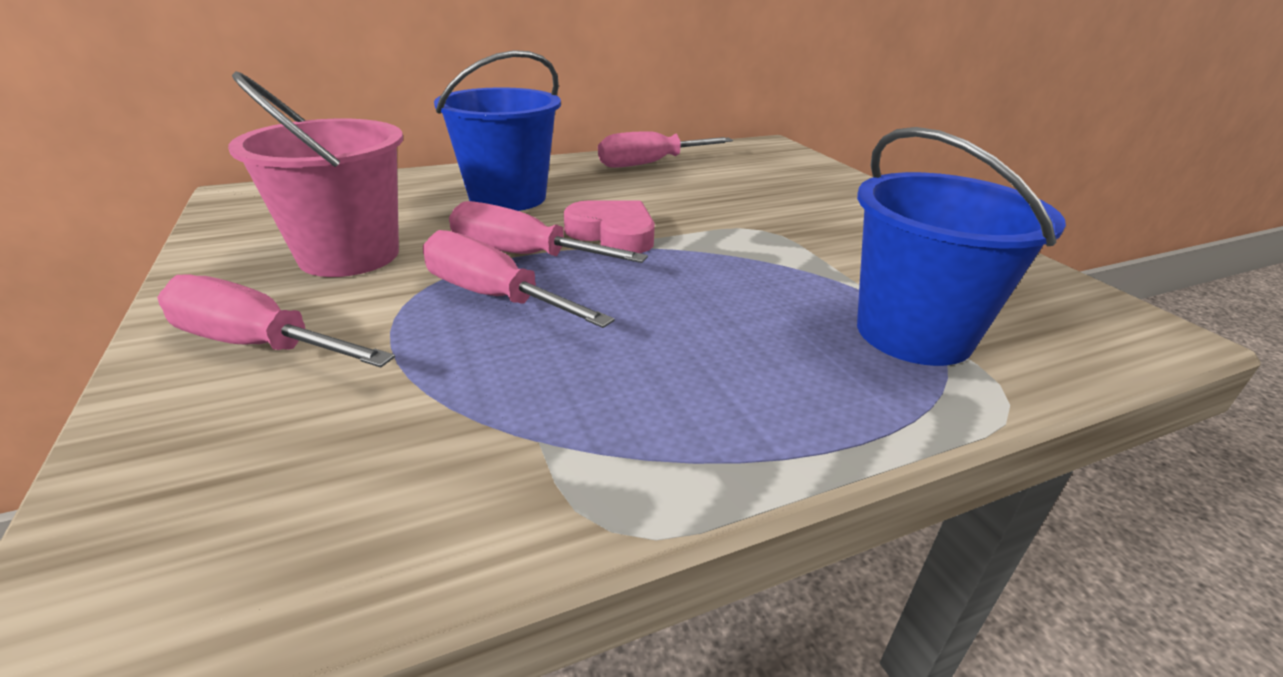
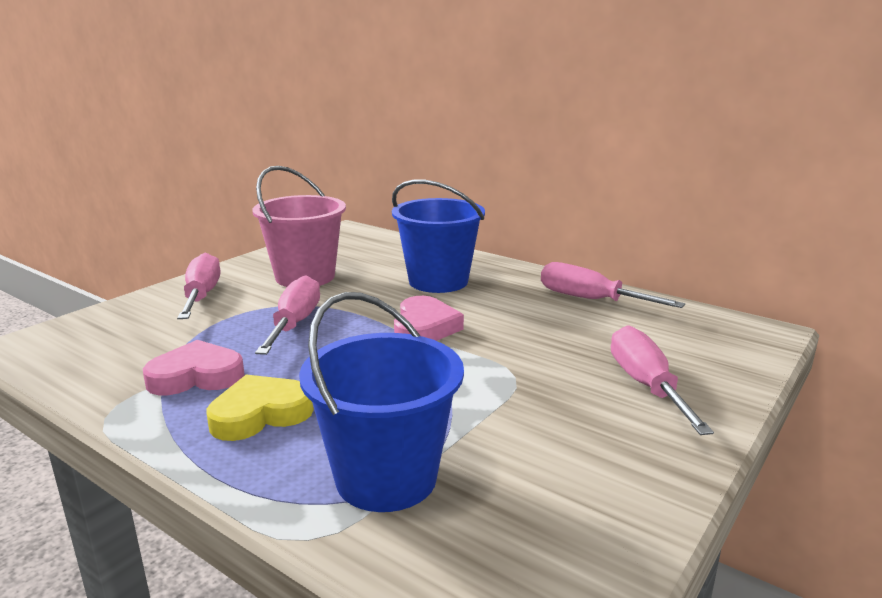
camera: 60 degrees right, 10 degrees down
(523, 255) = (356, 313): pink screwdriver -> pink screwdriver (646, 385)
(563, 405) = (196, 376): none -> pink heart
(727, 375) = (260, 414): none -> yellow heart

